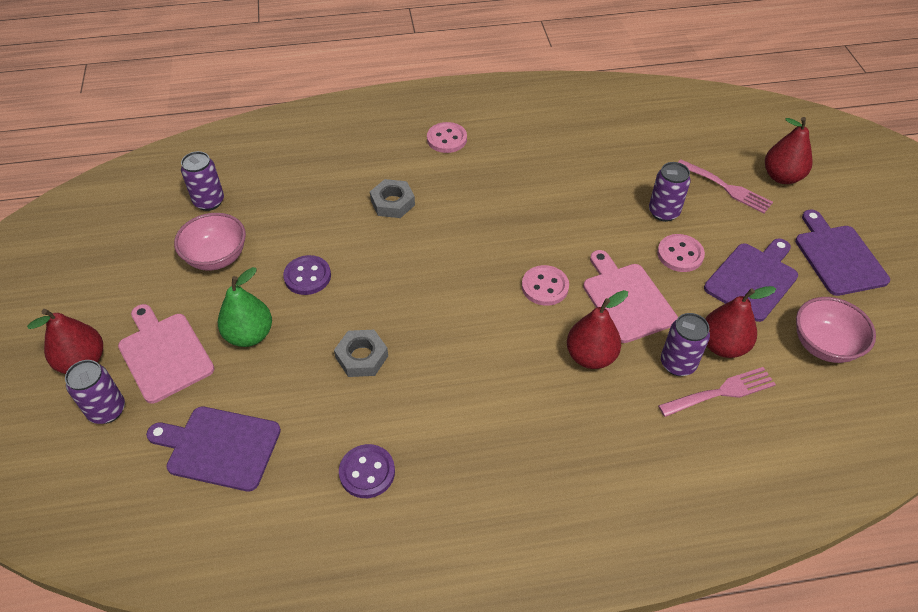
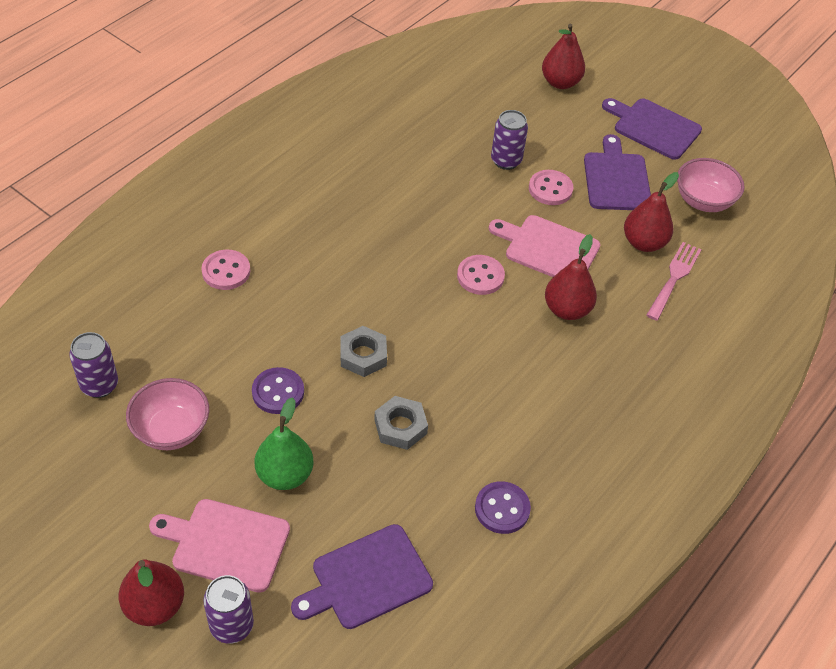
camera: 45 degrees left, 0 degrees up
(392, 203) = (280, 281): grey nut -> grey nut (363, 355)
(447, 139) = (264, 194): pink button -> pink button (226, 271)
(677, 364) = (628, 276): purple can -> none
(727, 188) = (531, 113): pink fork -> none

